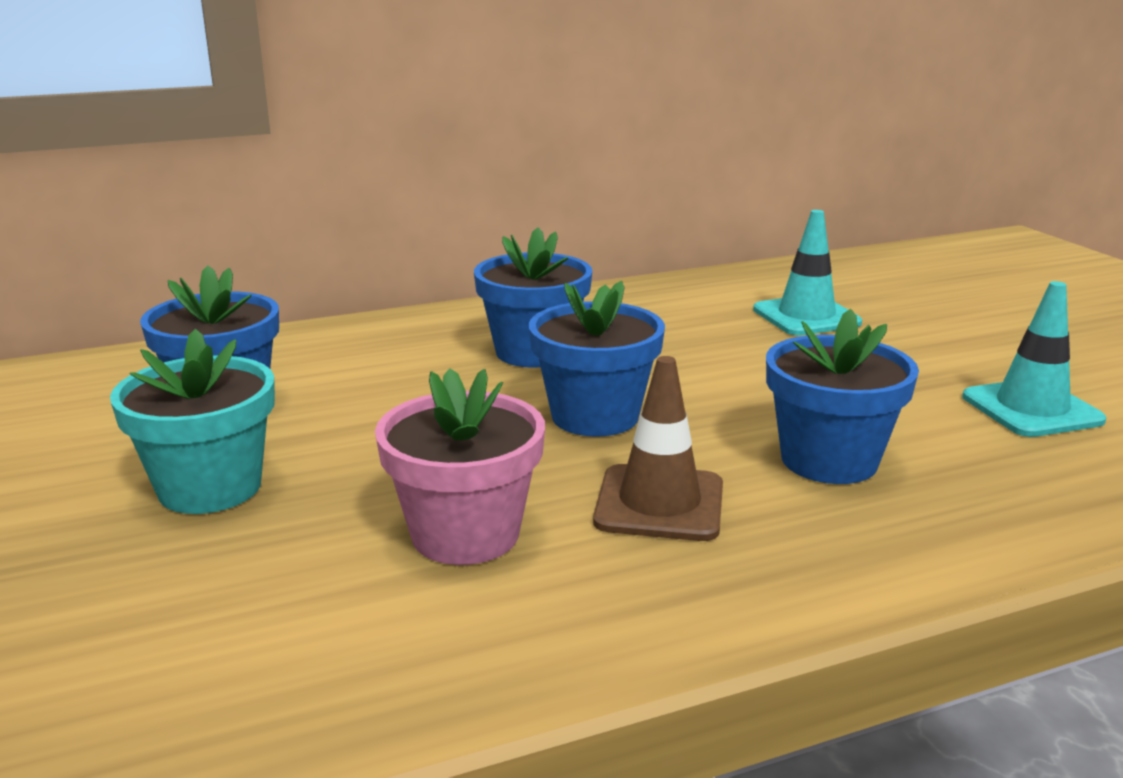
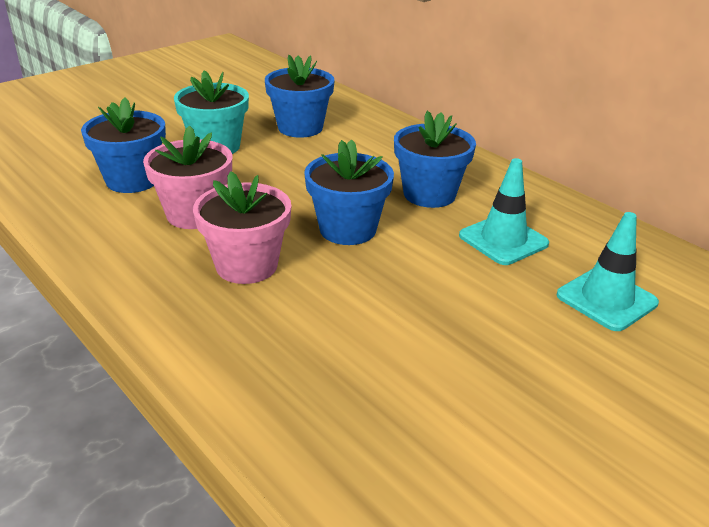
camera: 70 degrees right, 10 degrees up
(659, 503) = (246, 265): brown traffic cone -> pink flower pot
(829, 460) = (333, 325): blue flower pot -> blue flower pot (132, 180)
(1031, 409) = (494, 437): turquoise traffic cone -> turquoise traffic cone (503, 240)

